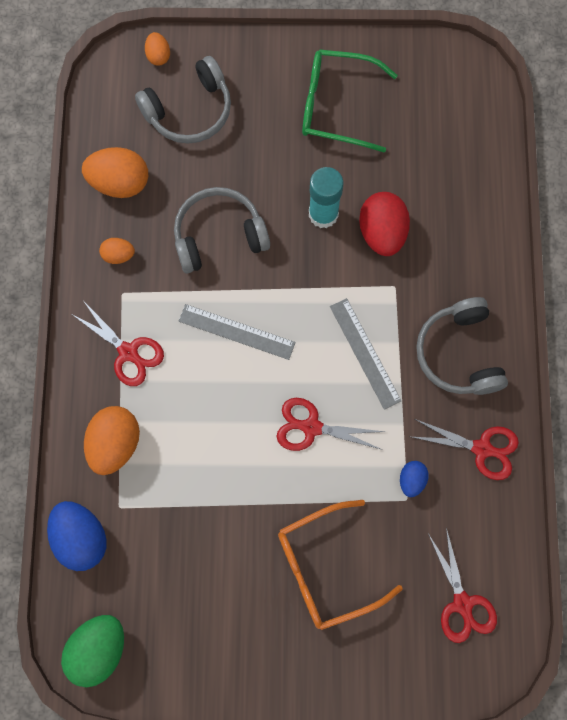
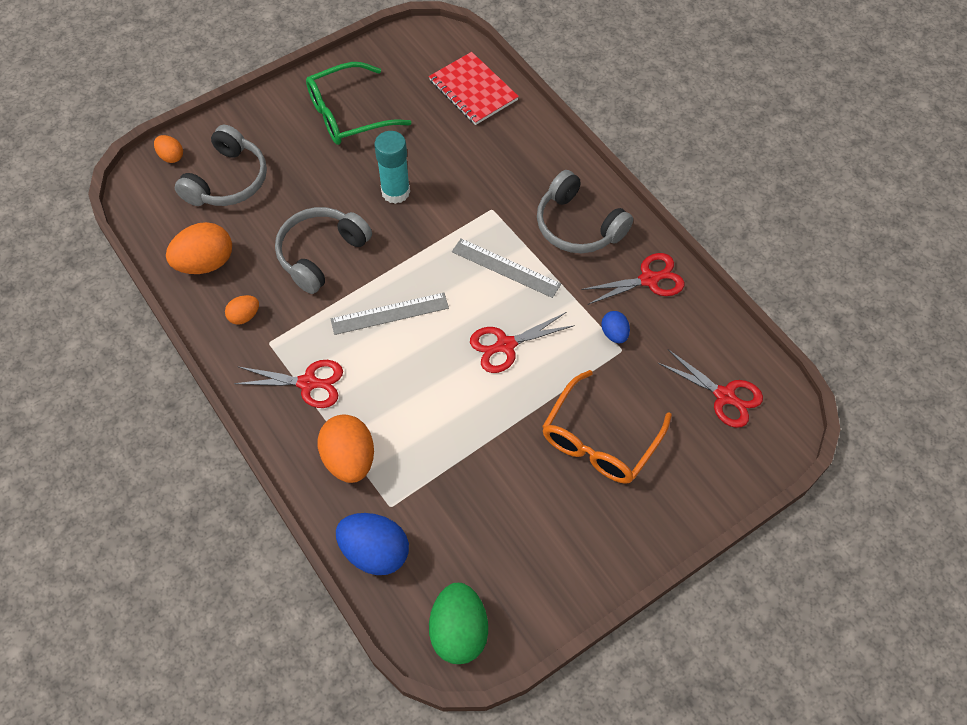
camera: 35 degrees left, 15 degrees down
(382, 232) = (452, 179): red egg -> none
(466, 150) = (473, 90): none -> red notebook

